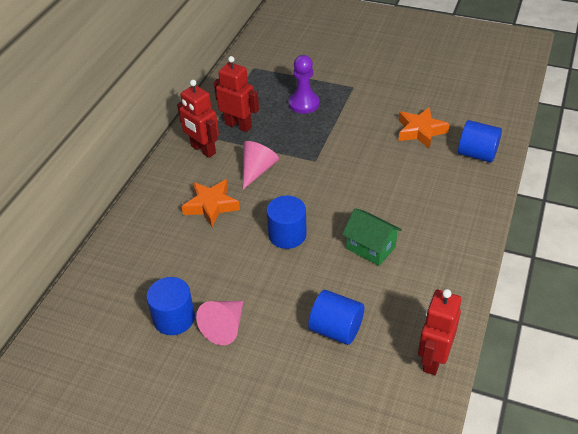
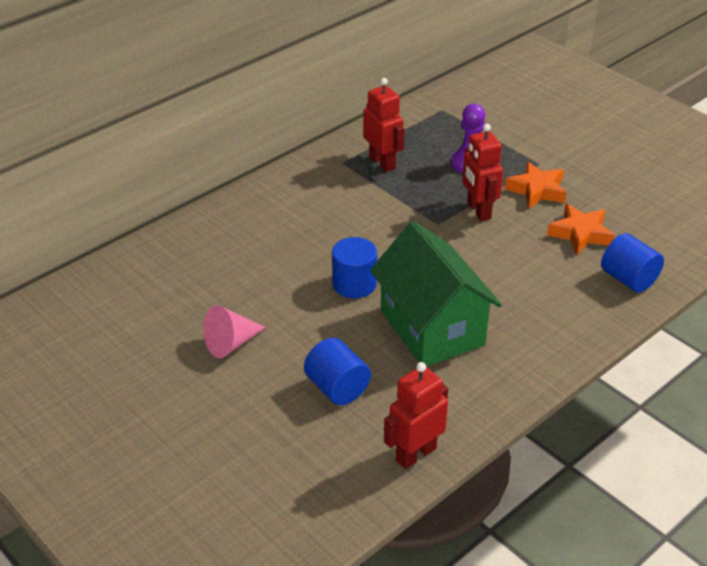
camera: 25 degrees right, 5 degrees down
(174, 318) = (189, 317): blue cylinder -> none
(203, 150) = (328, 174): red robot -> red robot (478, 211)
(211, 205) = (298, 230): orange star -> orange star (537, 190)
(257, 170) = (370, 212): pink cone -> none
(370, 248) = (432, 328): green house -> green house, size x1.93

